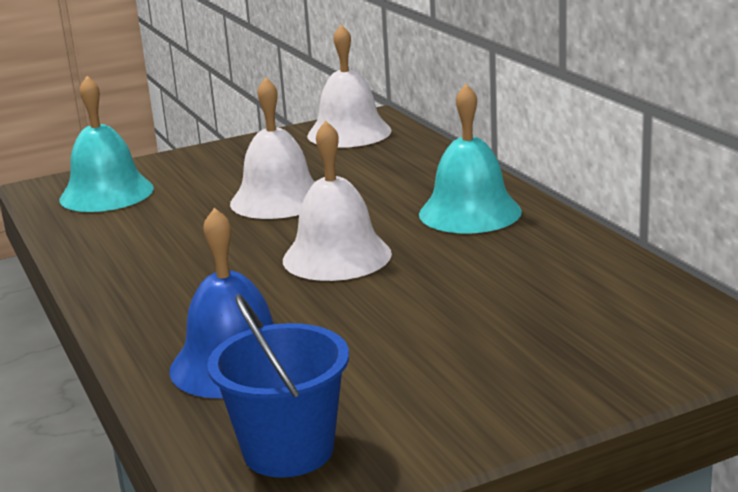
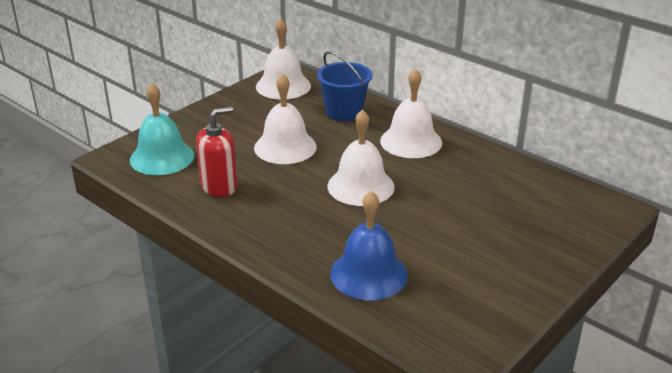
camera: 25 degrees left, 10 degrees up
(143, 232) = (219, 186): none -> red soap dispenser
(288, 450) = (449, 324): blue bucket -> blue bucket (344, 112)
(470, 212) = (411, 141): turquoise bell -> white bell

